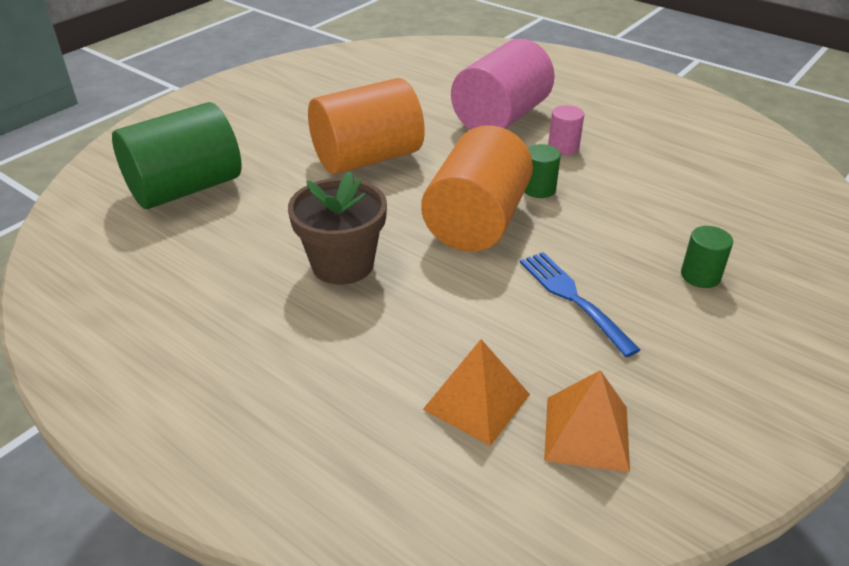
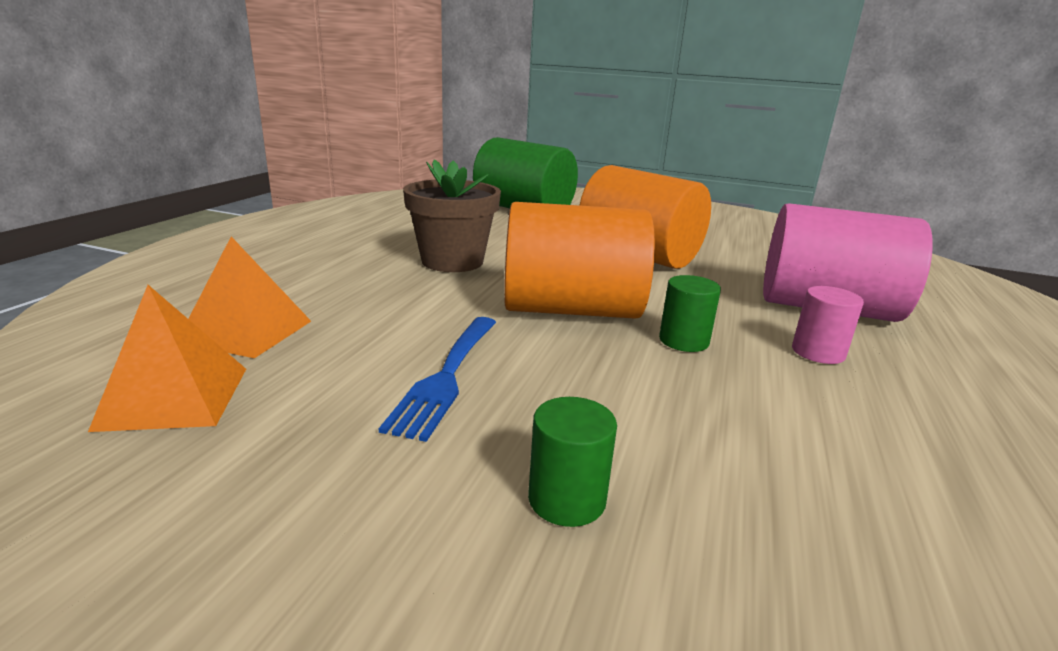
camera: 70 degrees right, 15 degrees down
(573, 298) = (446, 376): blue fork -> blue fork turned 150 degrees clockwise

